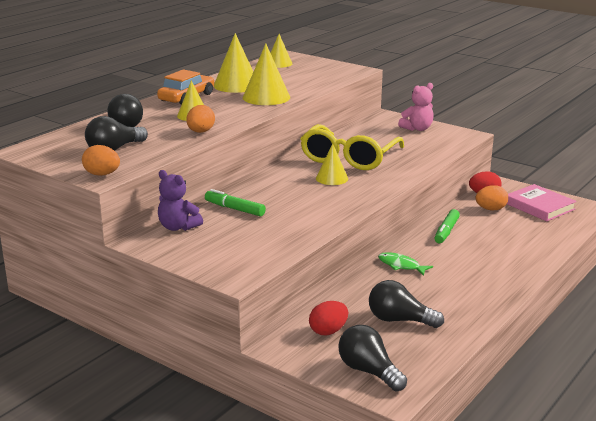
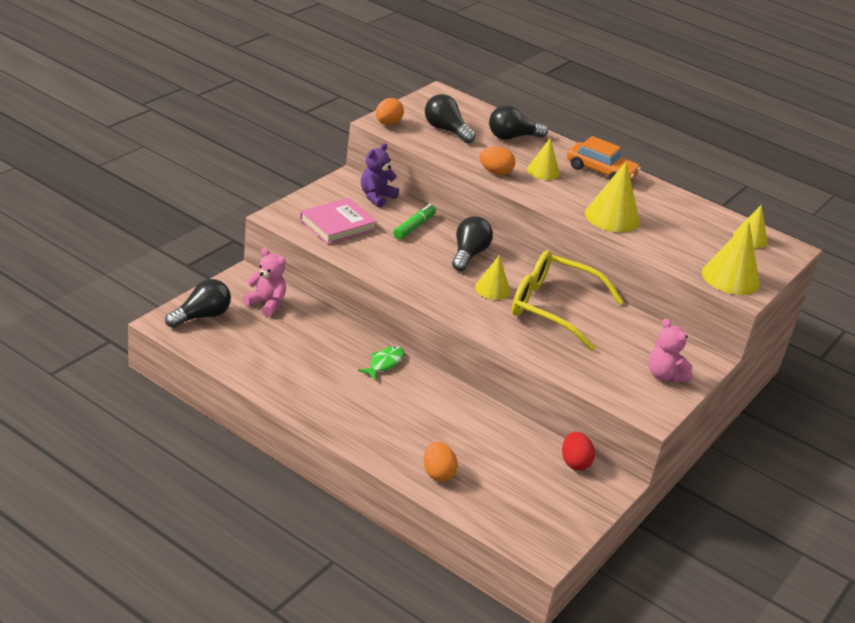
camera: 85 degrees right, 10 degrees up
(236, 85) = (652, 203): yellow cone -> yellow cone (730, 278)
(328, 331) = (266, 304): red egg -> pink teddy bear
(399, 320) = (279, 345): black light bulb -> black light bulb (468, 254)
(446, 231) = (465, 409): green marker -> none
(490, 209) = (529, 458): orange egg -> orange egg (437, 473)
(539, 206) = (543, 504): pink book -> pink book (337, 224)

